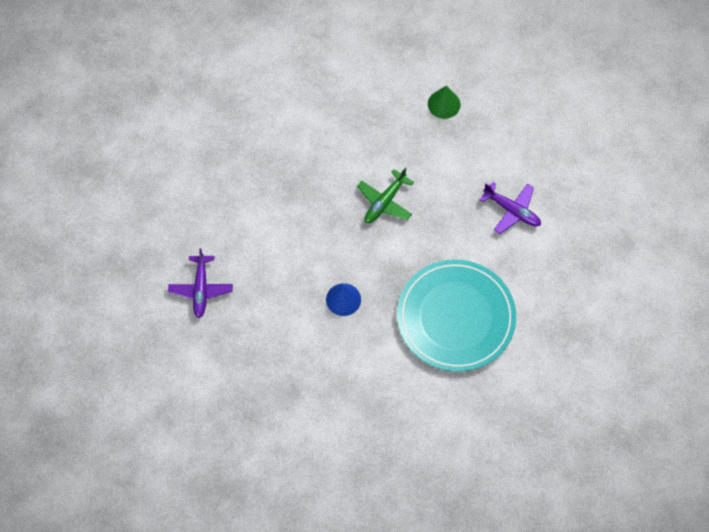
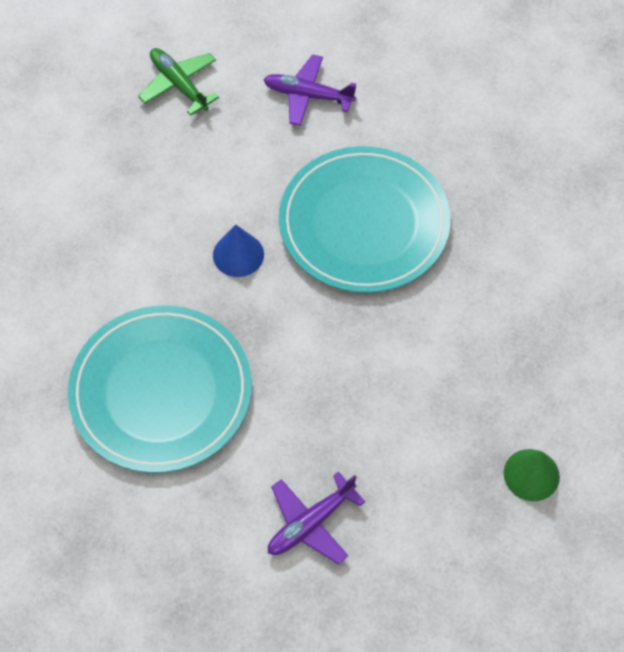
camera: 105 degrees right, 5 degrees down
(298, 229) = (364, 223): none -> turquoise plate
(385, 202) = (376, 344): green plane -> green plane (179, 85)

